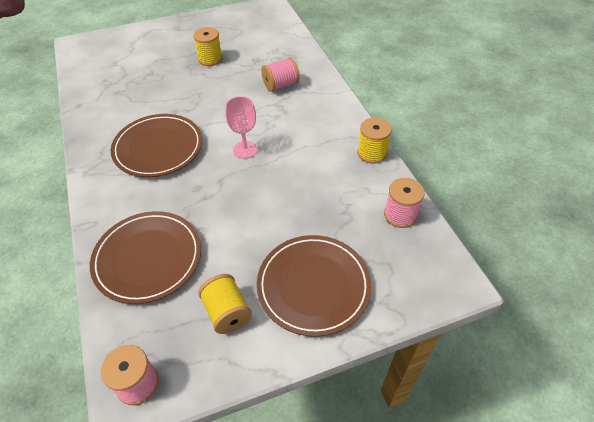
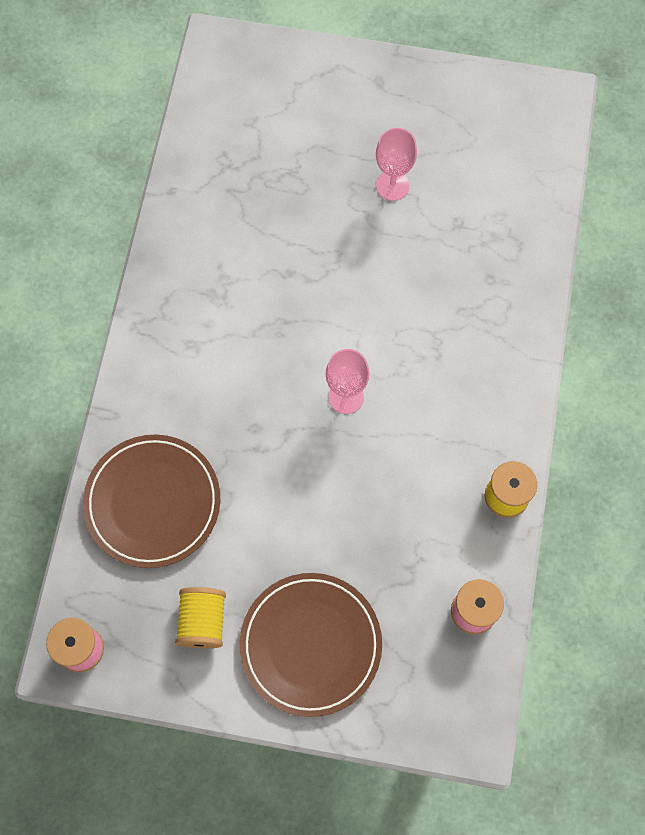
camera: 30 degrees right, 20 degrees up
(158, 148) = (239, 332): brown plate -> none
(210, 59) = (392, 185): yellow spool -> pink goblet
(280, 85) = (463, 298): pink spool -> none

